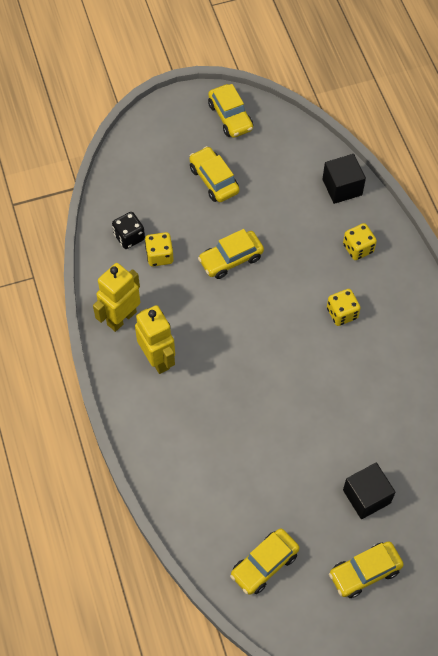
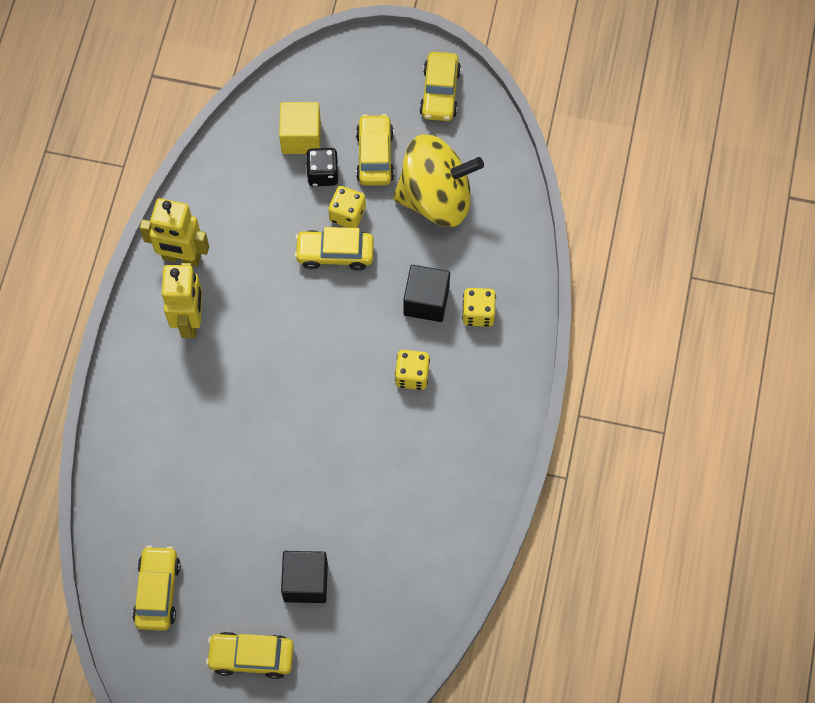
camera: 30 degrees right, 5 degrees up
(121, 318) = (181, 257): yellow robot -> yellow robot turned 150 degrees counterclockwise
(129, 237) = (245, 173): black dice -> black dice (323, 174)
(152, 193) = (301, 137): none -> yellow cube
(159, 256) = (263, 211): yellow dice -> yellow dice (347, 214)
(264, 564) = (158, 591): yellow car -> yellow car turned 105 degrees clockwise
(276, 187) = (436, 198): none -> yellow spinning top
(342, 187) = (508, 236): black cube -> black cube (426, 301)

